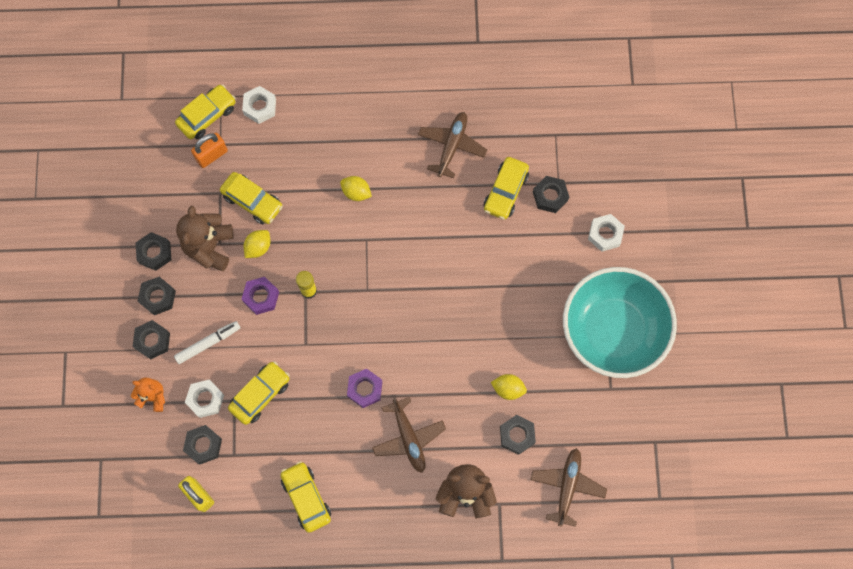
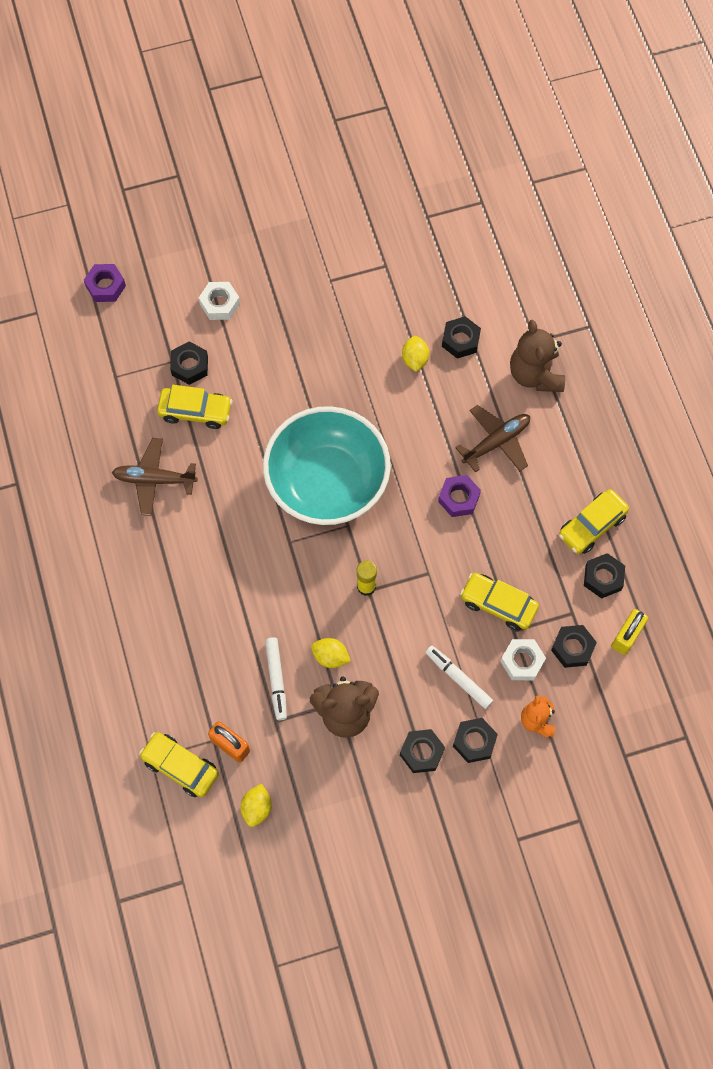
camera: 105 degrees left, 5 degrees down
(155, 253) = (370, 774): black nut -> black nut (603, 578)
(252, 201) = (276, 680): yellow car -> white marker
(260, 107) = (155, 707): white nut -> none
(261, 297) = (388, 636): purple nut -> purple nut (106, 286)
(356, 192) = (236, 567): yellow lemon -> yellow lemon (257, 808)
(567, 486) = (497, 284): brown plane -> none
(613, 330) = (323, 275): turquoise bowl -> turquoise bowl (327, 482)

